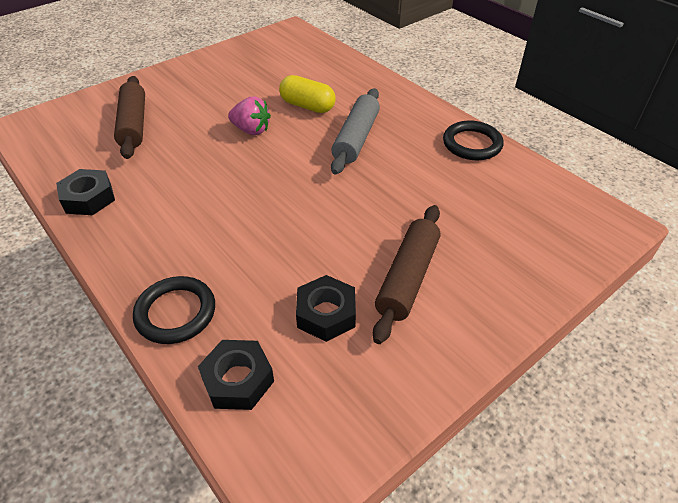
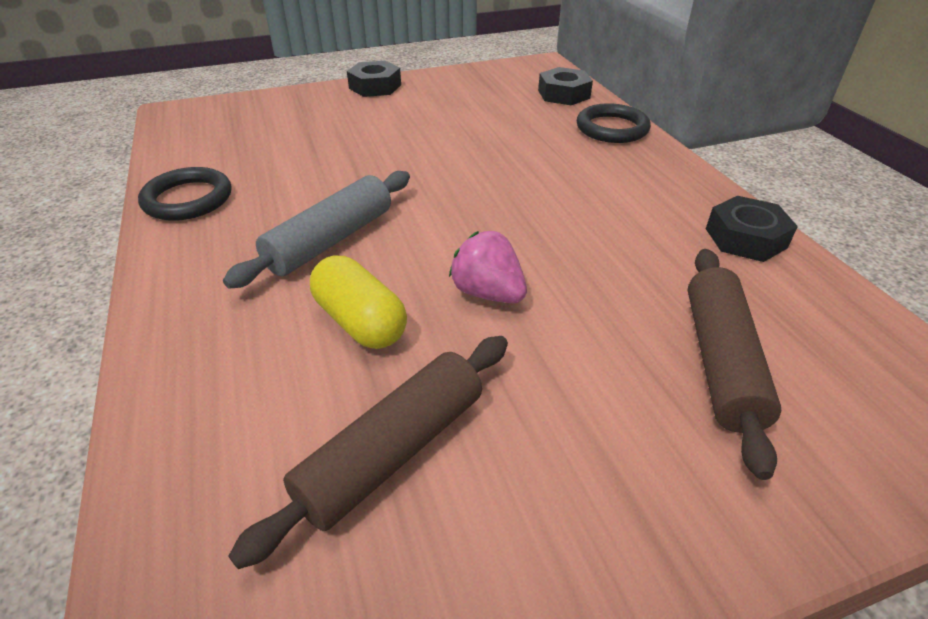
camera: 160 degrees left, 5 degrees down
(326, 314) = (483, 109): black nut -> black nut (375, 86)
(407, 278) = (401, 114): brown rolling pin -> brown rolling pin (392, 451)

